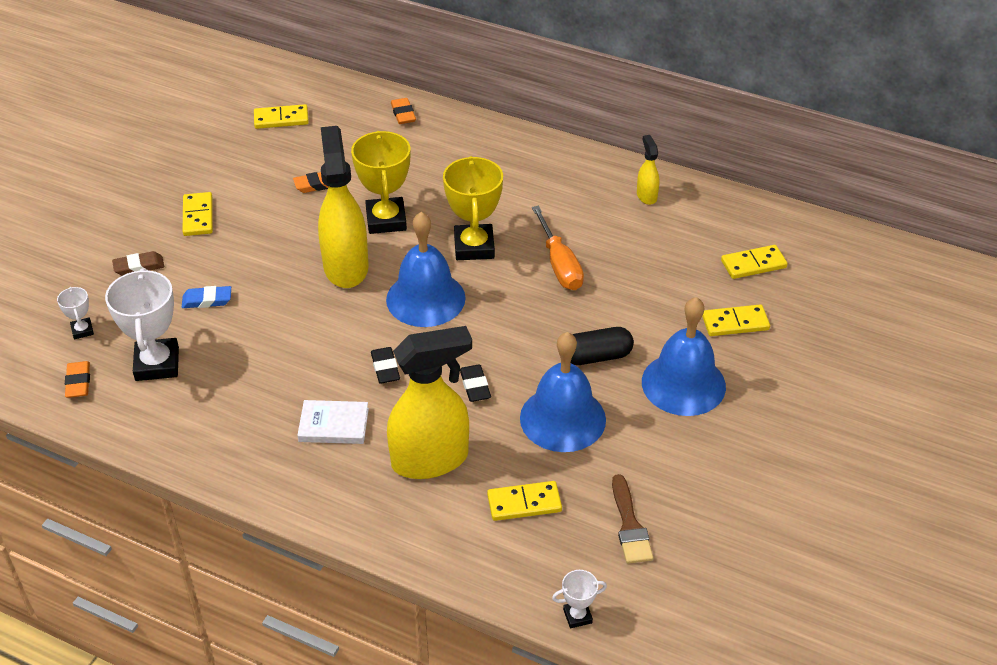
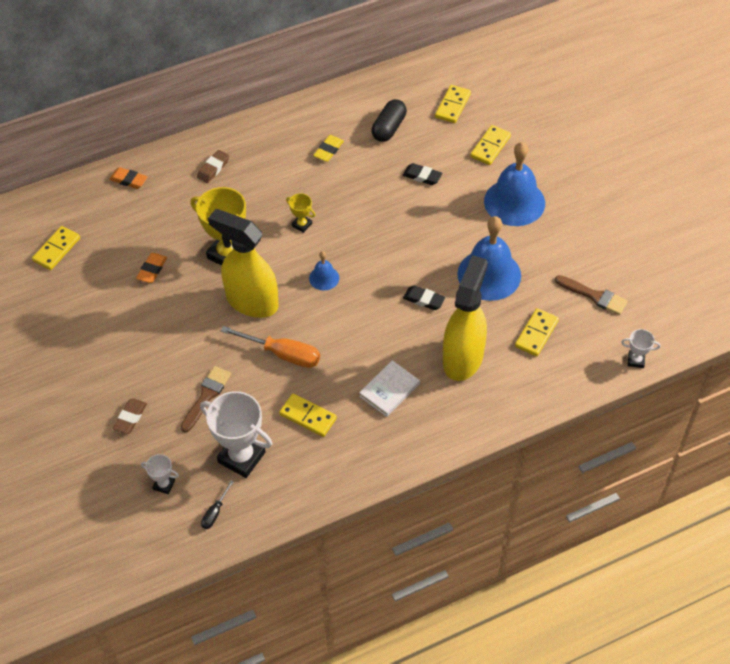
camera: 50 degrees left, 10 degrees up
(78, 382) = (215, 512): orange eraser -> black screwdriver
(198, 216) = (112, 355): yellow domino -> yellow domino (308, 416)
(207, 300) = (206, 396): blue eraser -> brown brush
(385, 368) = (365, 335): black eraser -> black eraser (422, 176)
(425, 298) = (324, 278): blue bell -> blue bell, size x0.48
(474, 247) = (302, 224): yellow trophy -> yellow trophy, size x0.48
(475, 154) = (213, 168): none -> brown eraser
(559, 264) = (361, 193): orange screwdriver -> orange screwdriver (283, 354)
(577, 616) = (636, 360): white trophy -> white trophy turned 75 degrees clockwise
(586, 212) = (328, 150): none -> yellow eraser
(596, 356) = (455, 227): black capsule -> black capsule (389, 128)
(646, 196) = (344, 112): yellow spray bottle -> none

